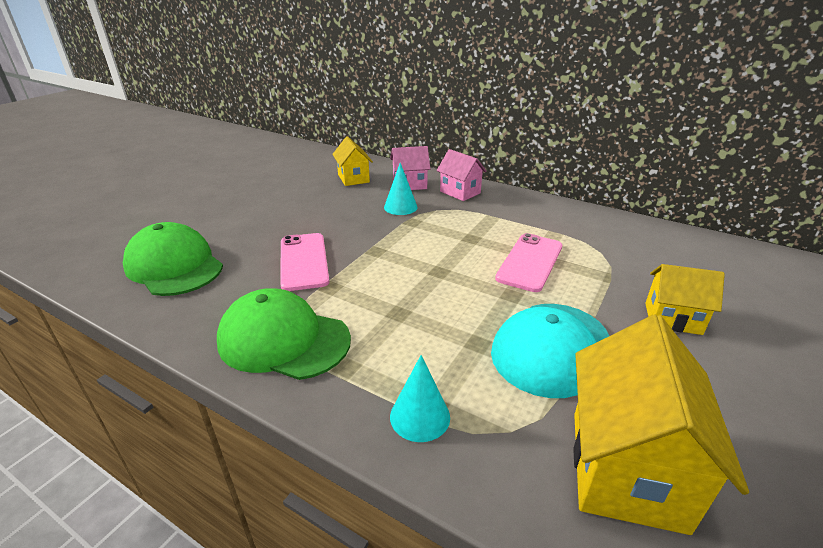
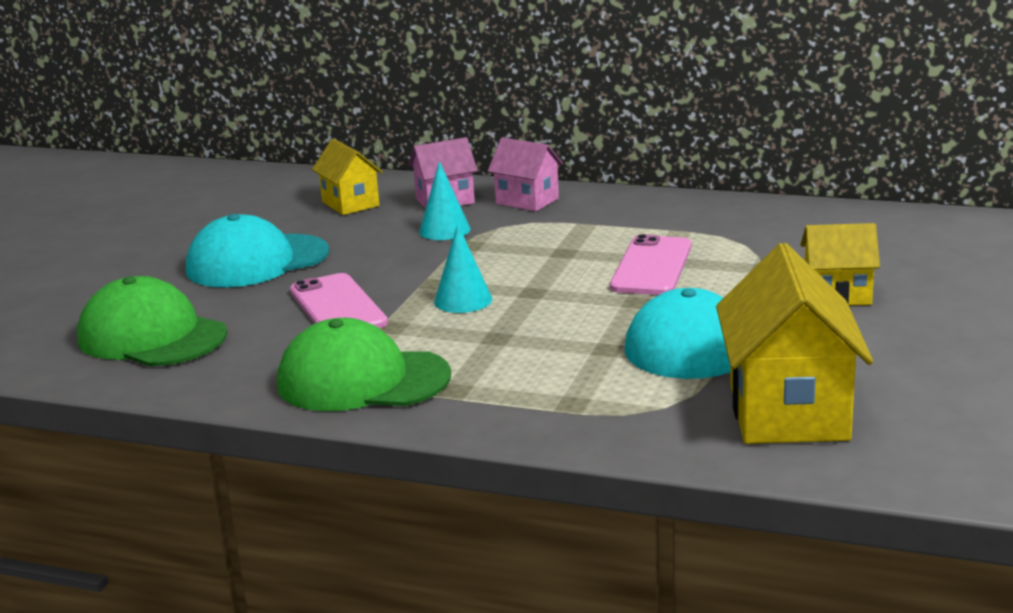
camera: 10 degrees left, 10 degrees down
(276, 213) = (257, 261): none -> turquoise cap
(420, 416) = (561, 412): turquoise cone -> turquoise cone (463, 300)

